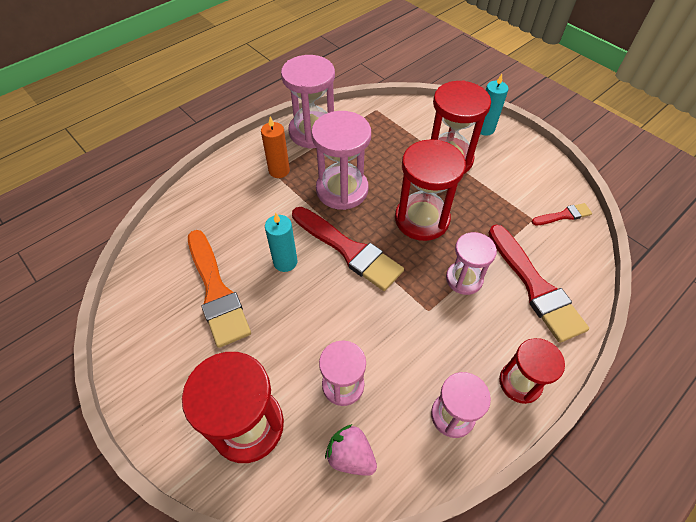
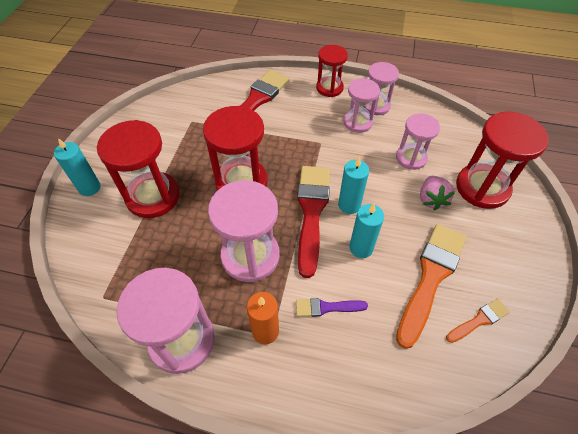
camera: 125 degrees left, 0 degrees up
(157, 296) = (479, 320): none -> orange brush
(262, 210) = (326, 307): none -> purple brush
(332, 282) = (349, 205): none -> turquoise candle
(350, 456) = (441, 134): pink strawberry -> pink strawberry (431, 199)
(464, 279) = (279, 136): pink hourglass -> pink hourglass (357, 122)
(563, 215) = (175, 107): red brush -> none

